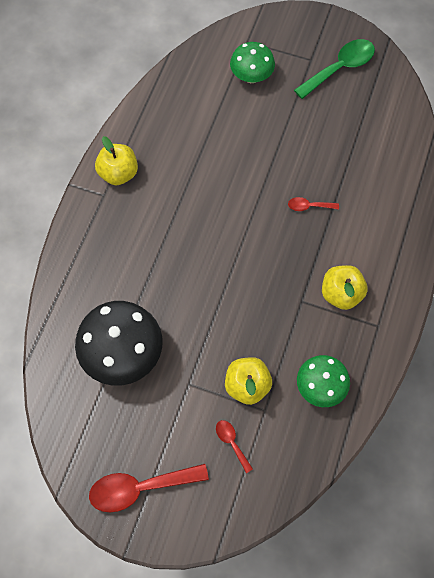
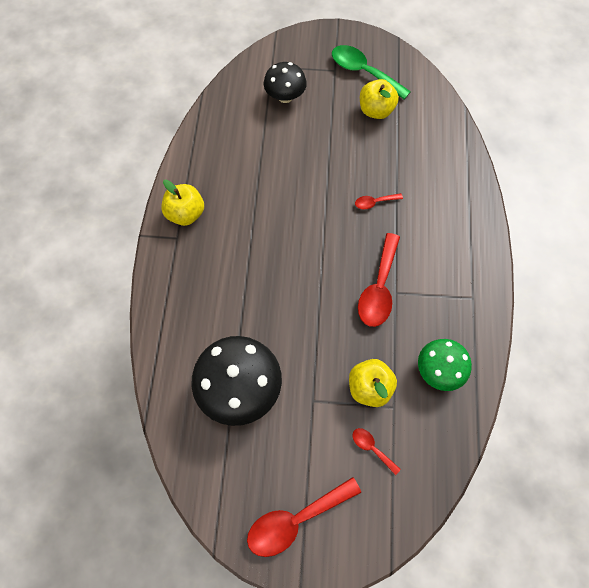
camera: 15 degrees left, 0 degrees up
(251, 76) = (285, 97): green mushroom -> black mushroom
(286, 293) = (379, 288): none -> red spoon
(340, 68) = (363, 72): green spoon -> green spoon turned 90 degrees counterclockwise
(341, 294) = (429, 276): yellow apple -> yellow apple (376, 110)

